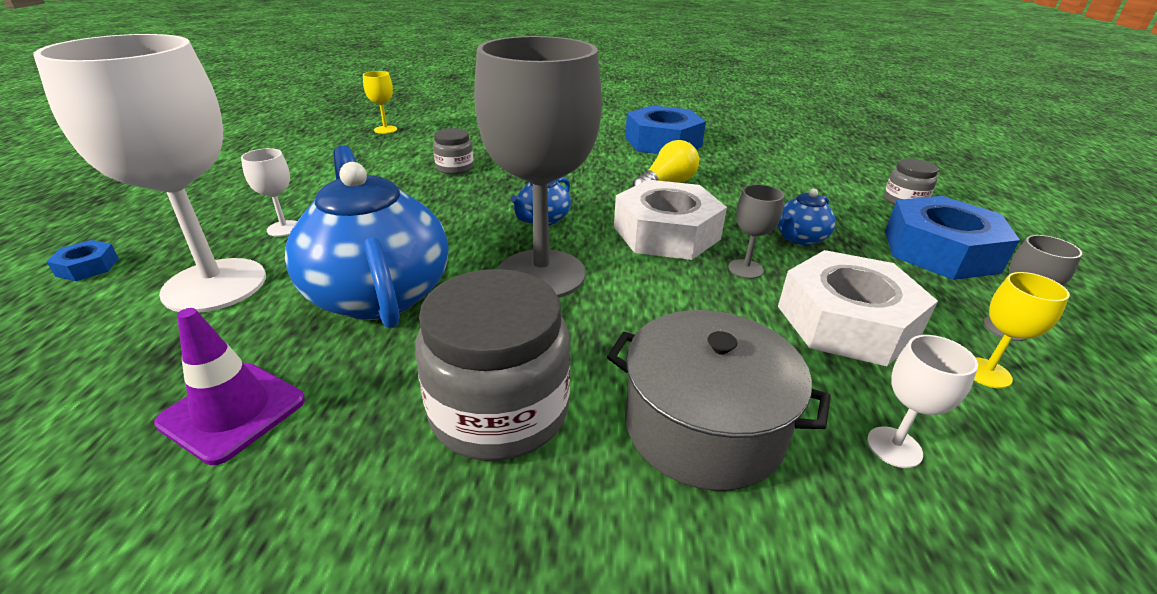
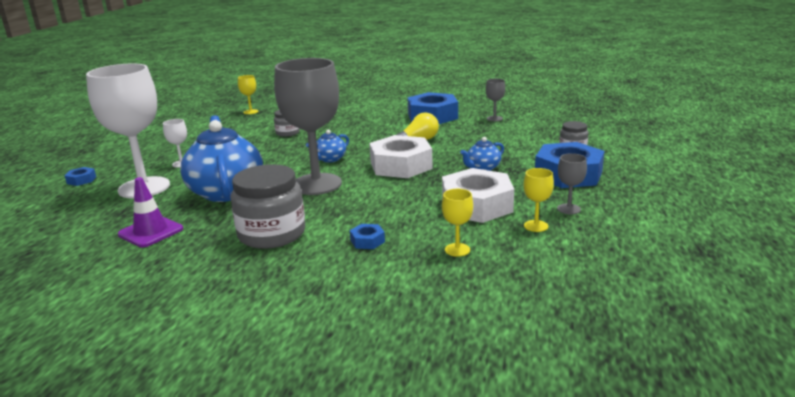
camera: 10 degrees right, 10 degrees down
(703, 426) = (367, 241): grey pot -> blue nut
(745, 269) = (436, 182): grey goblet -> grey goblet (494, 118)
(894, 447) = (457, 250): white goblet -> yellow goblet

